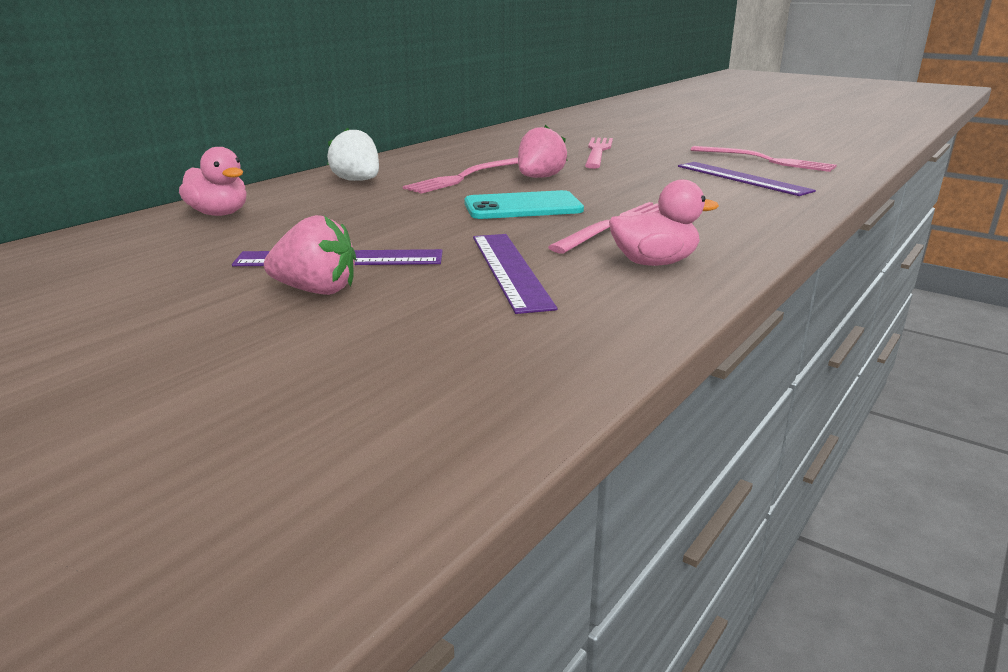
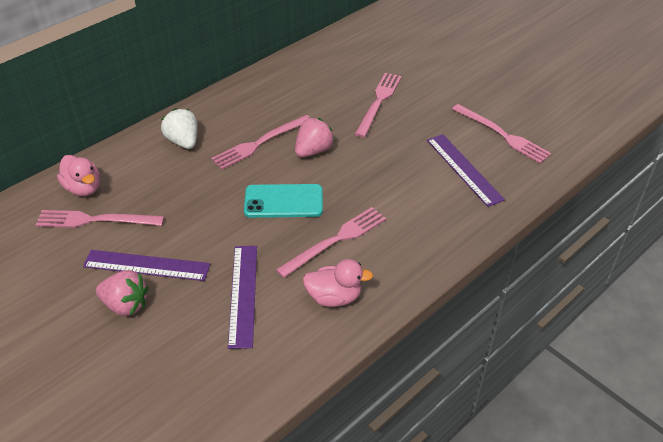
camera: 10 degrees right, 20 degrees up
(244, 233) = (95, 220): none -> pink fork

